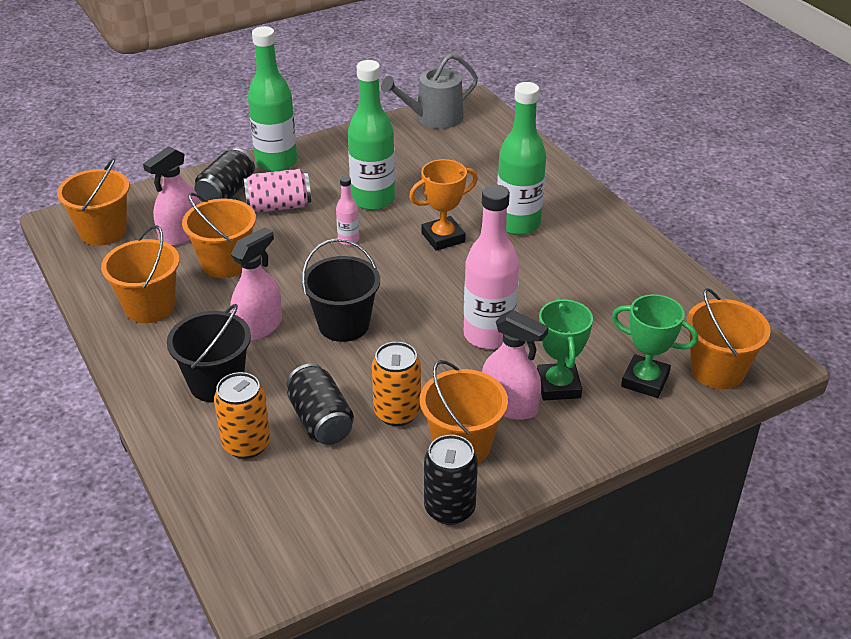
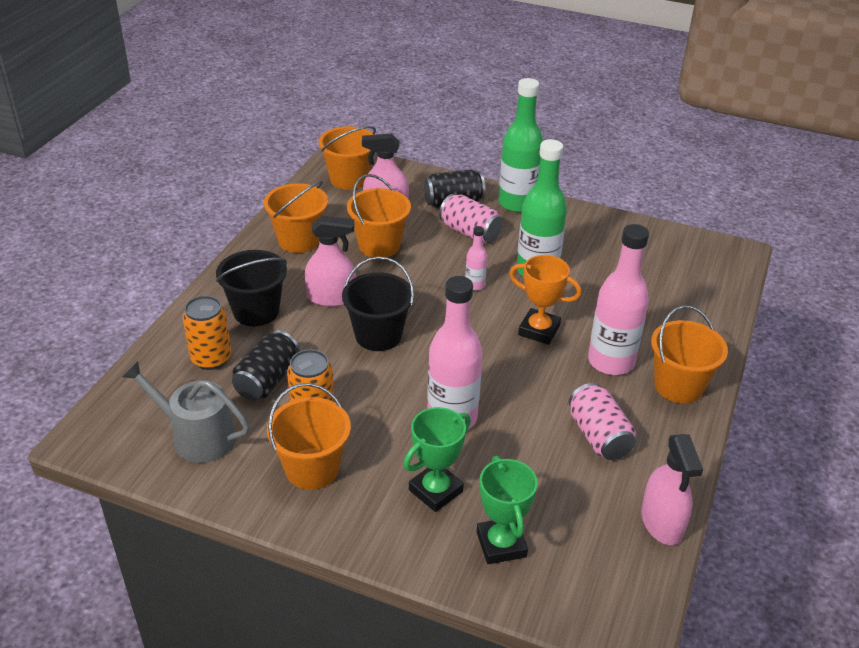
camera: 50 degrees right, 0 degrees up
(433, 118) = (683, 244): grey watering can -> grey watering can (197, 436)
(449, 509) = (238, 497): black can -> none
(509, 405) = (383, 472): pink spray bottle -> pink spray bottle (662, 522)
(518, 224) = (611, 362): green bottle -> pink bottle
(586, 273) = (599, 436): none -> pink can
(717, 370) = (570, 590): orange bucket -> orange bucket (678, 386)

